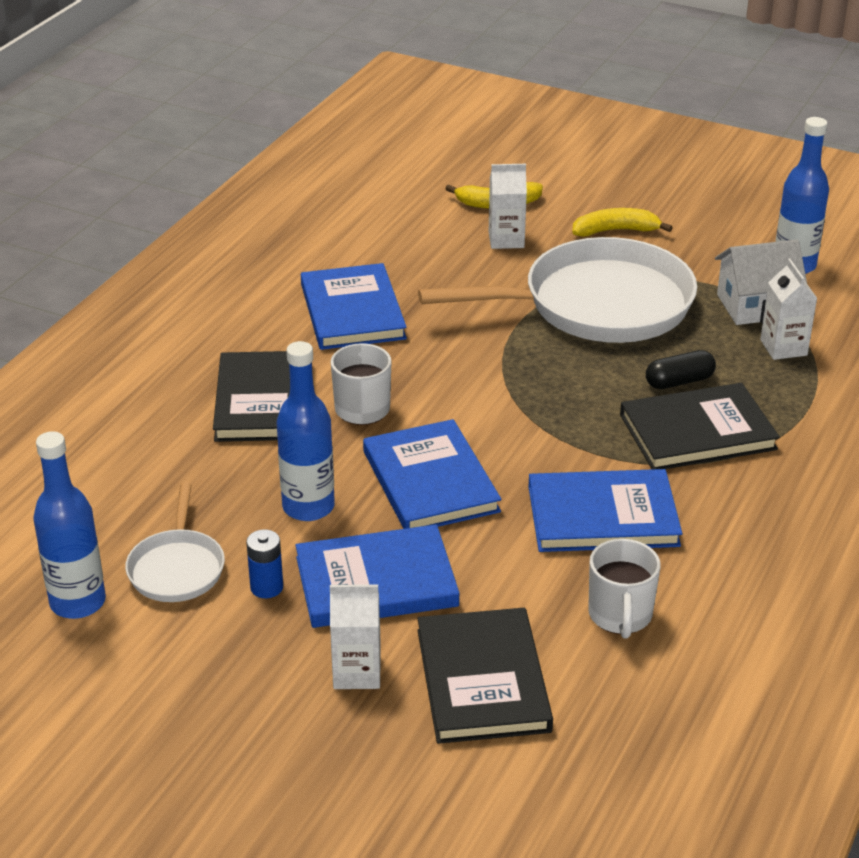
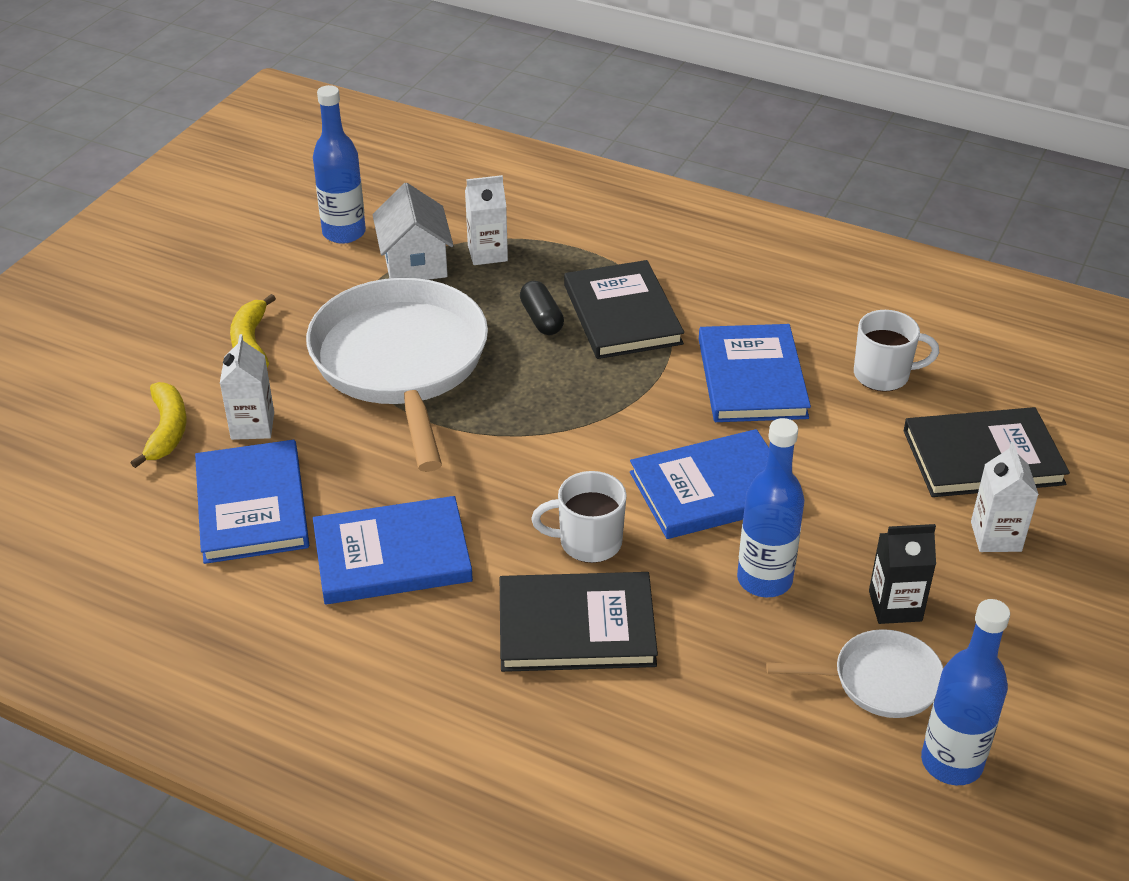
camera: 90 degrees left, 5 degrees up
(266, 587) = (895, 606): blue battery -> black carton
(376, 581) = (870, 526): blue book -> blue book (252, 506)

